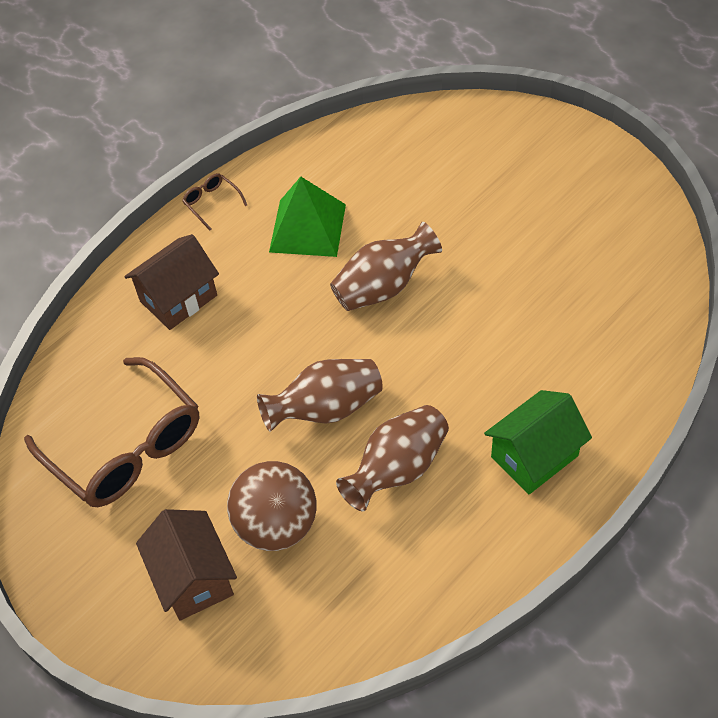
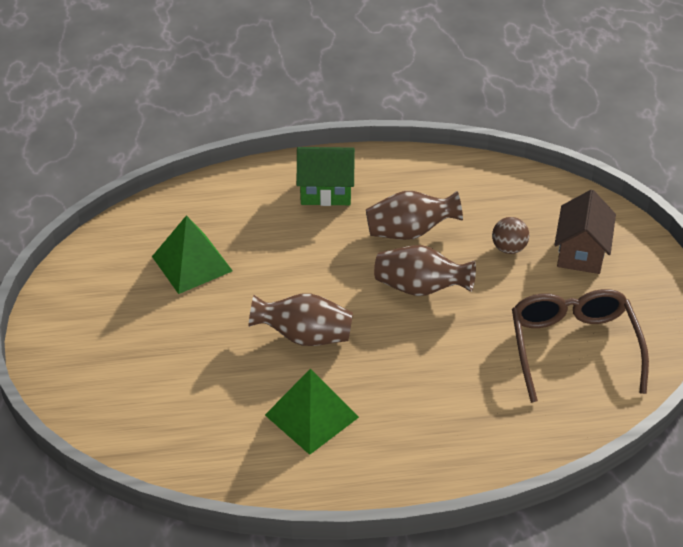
camera: 145 degrees left, 10 degrees down
(178, 298) = (458, 427): brown house -> none
(212, 203) = (365, 491): brown glasses -> none
(276, 525) = (509, 248): brown ball -> brown ball, size x0.57
(560, 282) = (192, 263): none -> green pyramid

